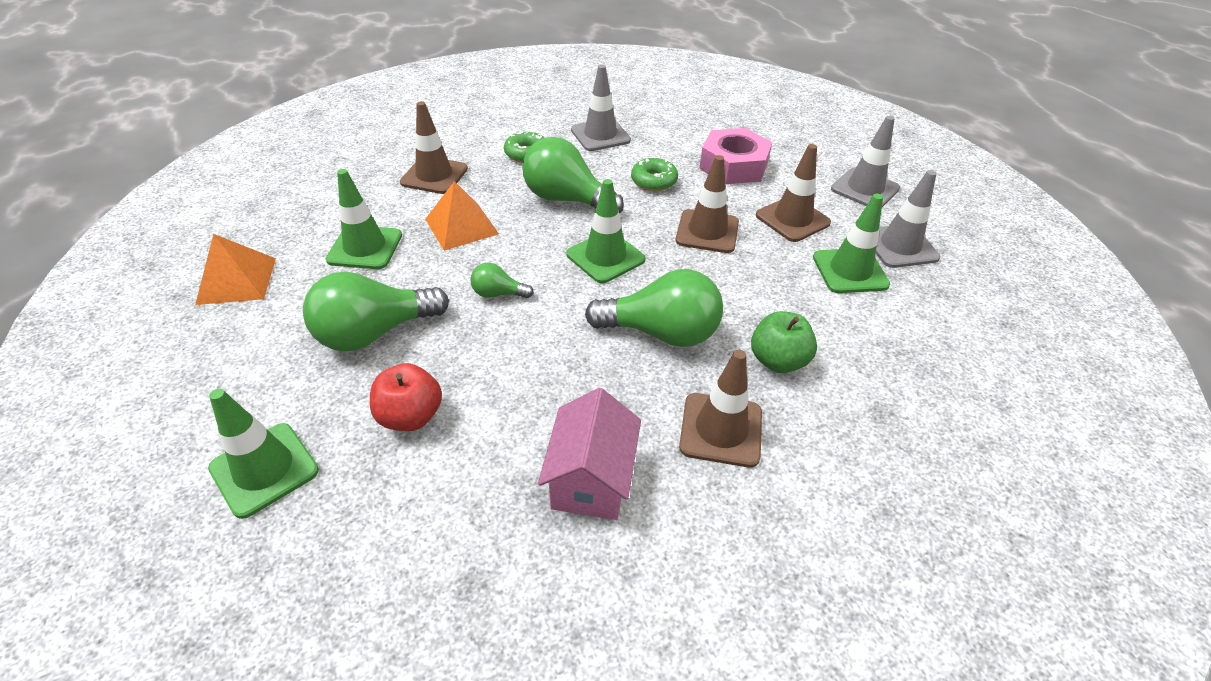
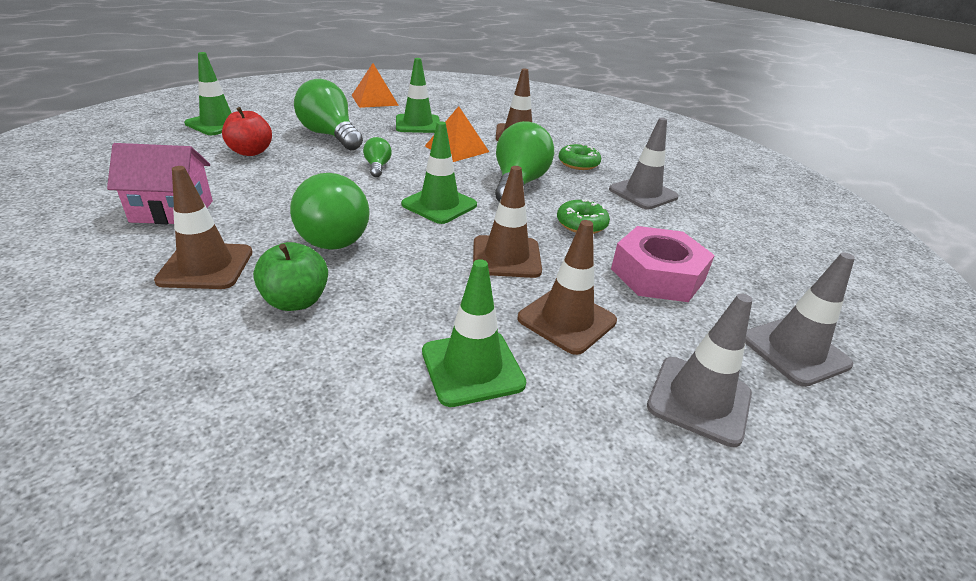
camera: 75 degrees right, 10 degrees down
(899, 246) = (557, 430): grey traffic cone -> grey traffic cone (794, 351)

